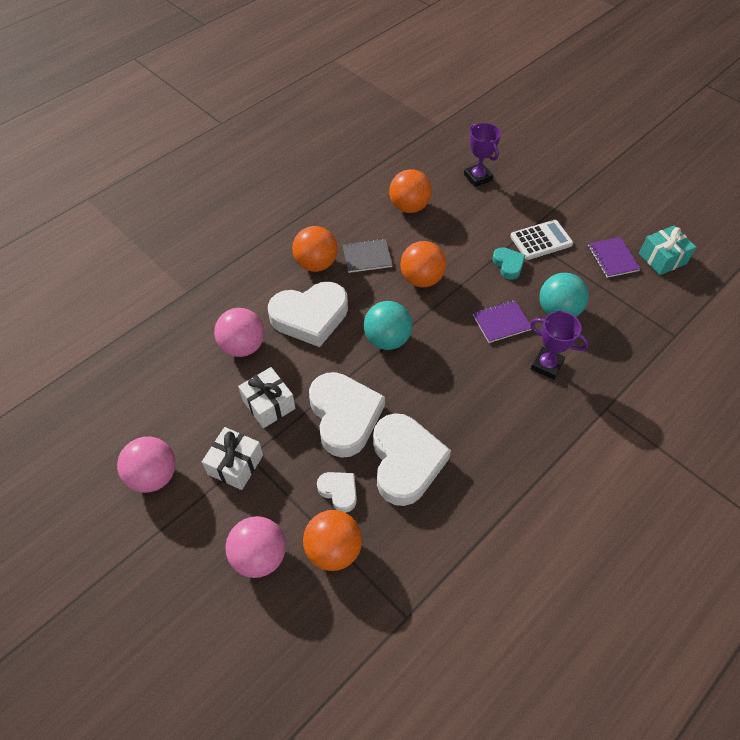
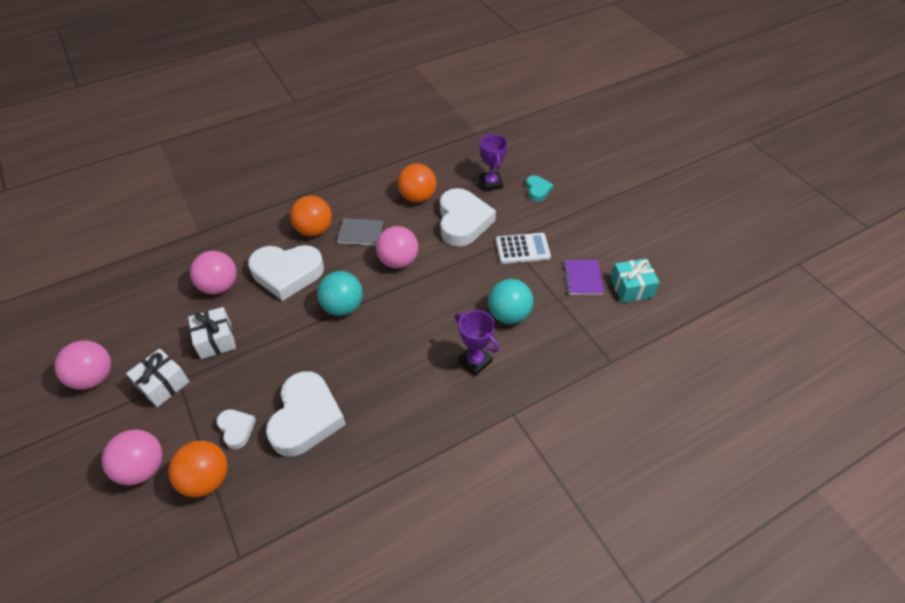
camera: 15 degrees right, 5 degrees down
(344, 416) = (273, 365): white heart -> white heart (463, 221)
(421, 279) = (398, 261): orange ball -> pink ball
(501, 322) = (451, 314): purple notebook -> none
(508, 265) = (482, 264): turquoise heart -> turquoise heart (537, 190)

